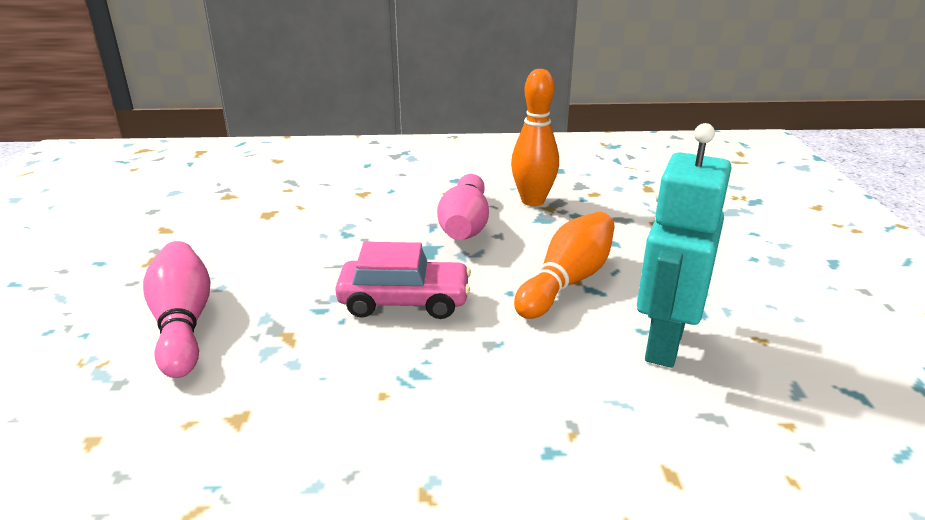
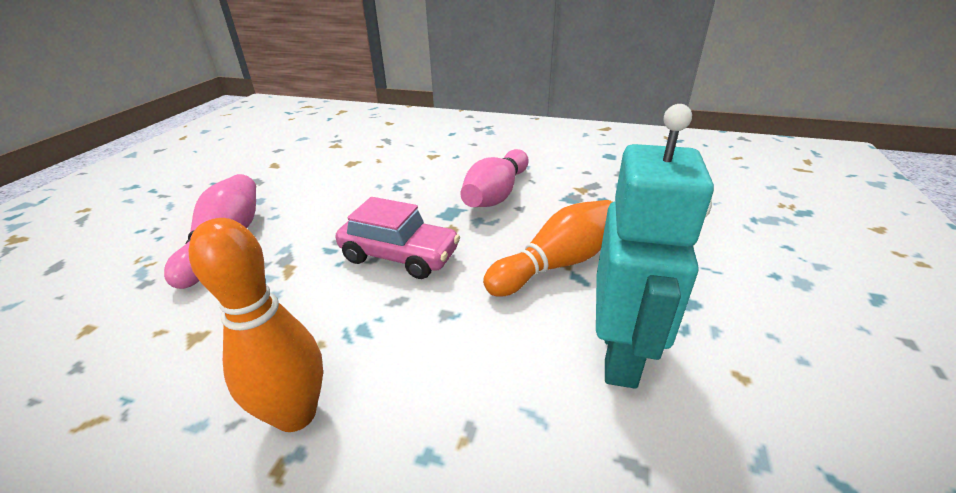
camera: 20 degrees right, 5 degrees up
(532, 201) = (570, 181): orange bowling pin -> orange bowling pin (296, 414)
(663, 344) = (621, 355): turquoise robot -> turquoise robot turned 150 degrees clockwise

